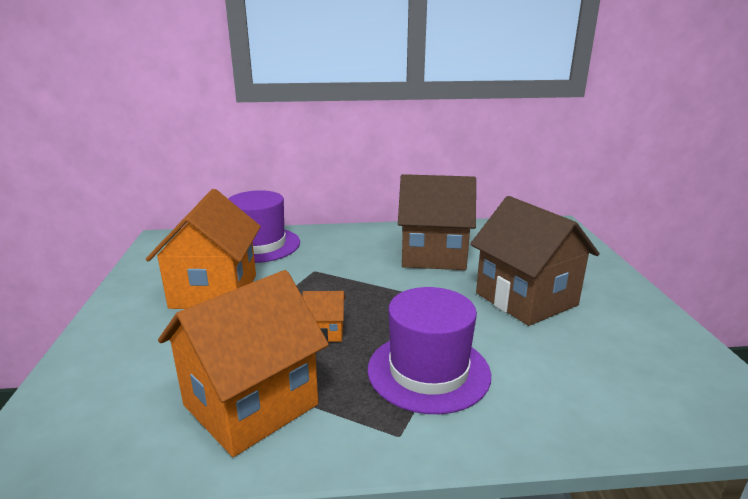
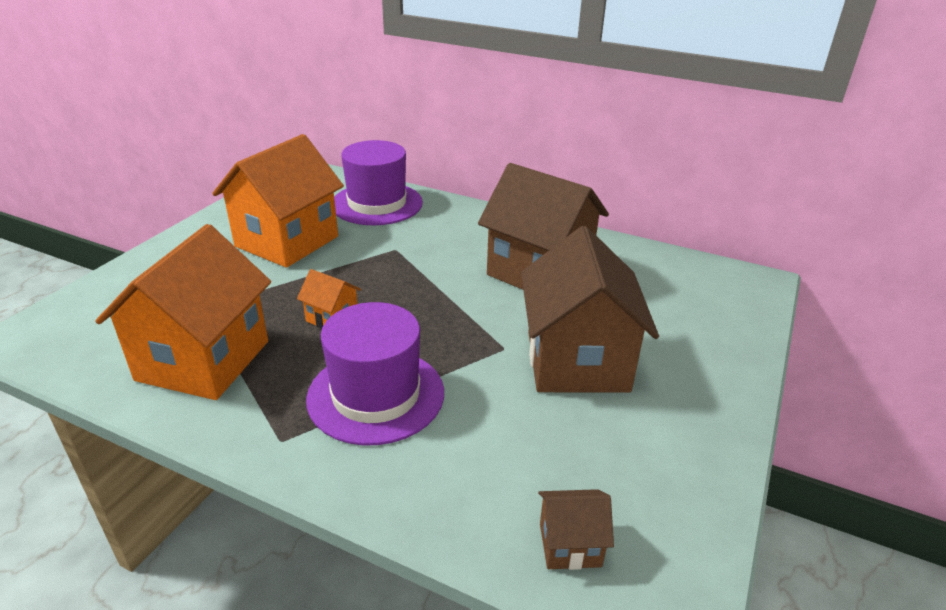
camera: 30 degrees right, 10 degrees up
(251, 404) = (203, 360): orange house -> orange house turned 60 degrees counterclockwise
(667, 407) = (570, 545): none -> brown house

